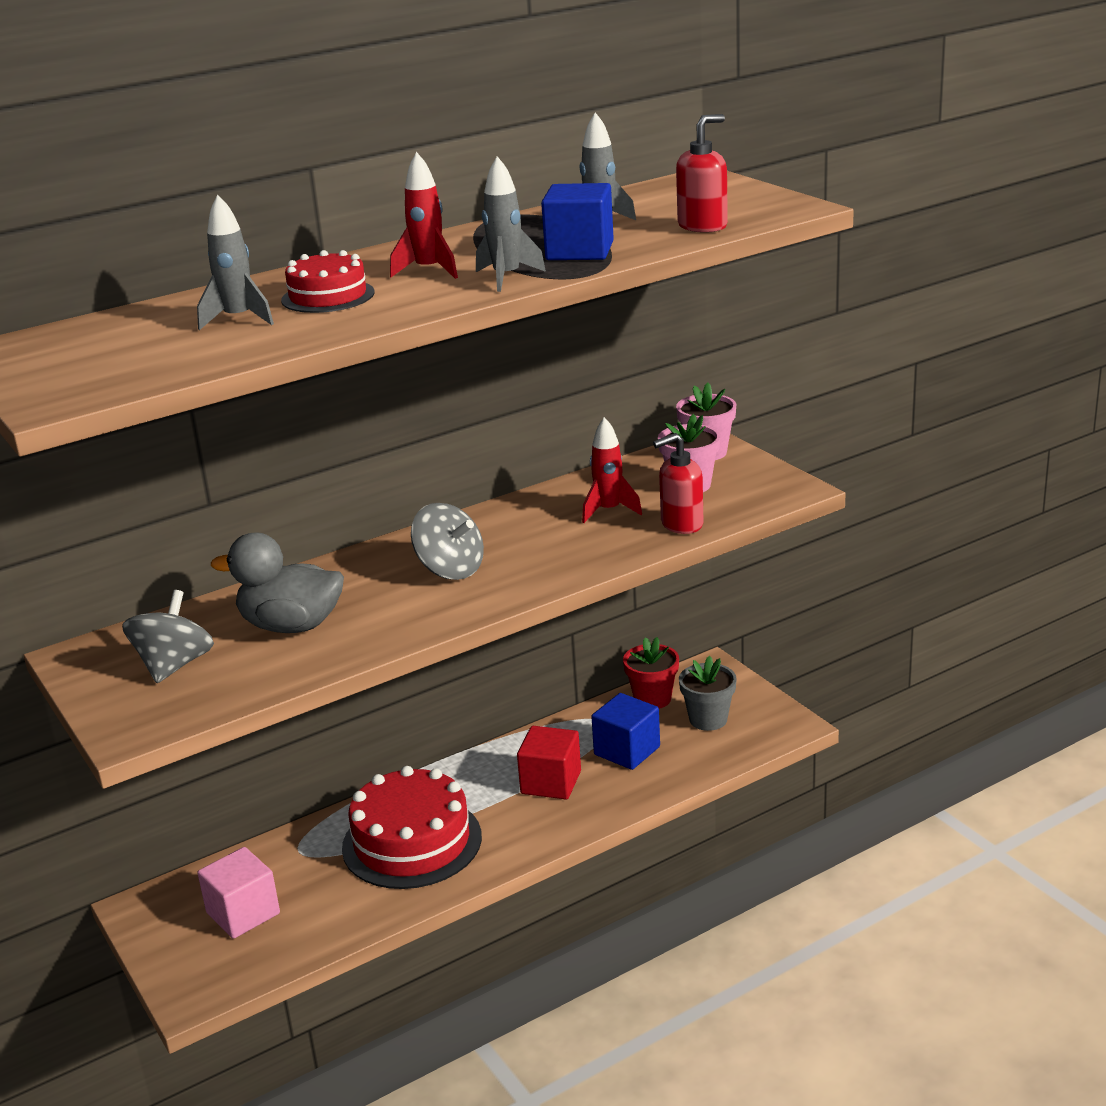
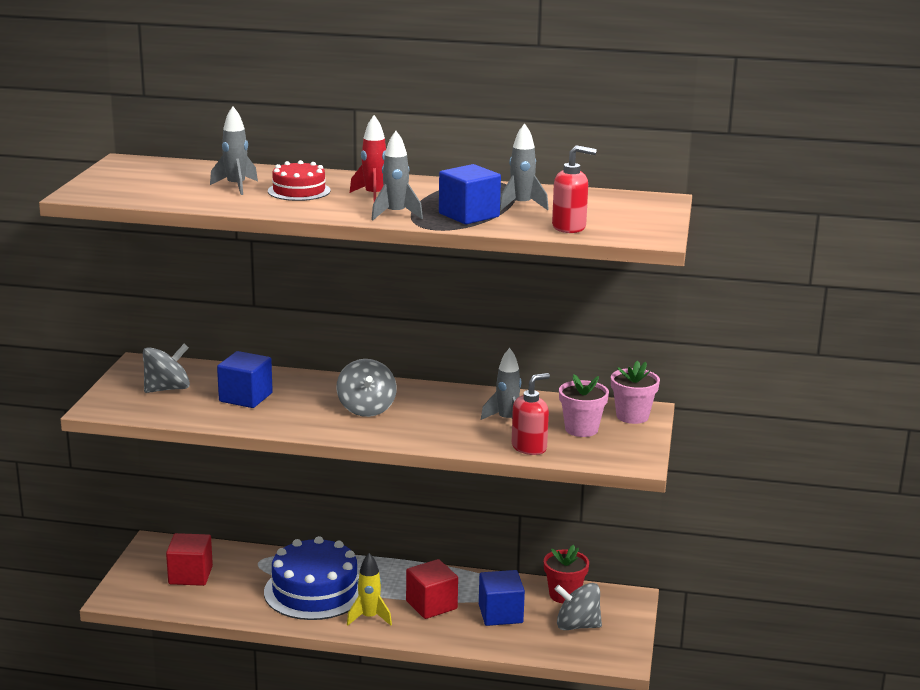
camera: 40 degrees right, 5 degrees down
(243, 913) = (190, 575): pink cube -> red cube
(291, 626) = (245, 397): grey duck -> blue cube
(412, 842) = (315, 591): red cake -> blue cake
(512, 833) = (369, 618): none -> yellow rocket
(609, 511) = (507, 420): red rocket -> grey rocket
(681, 524) = (529, 447): red soap dispenser -> red soap dispenser turned 120 degrees clockwise
(708, 719) = (577, 625): grey flower pot -> grey spinning top

